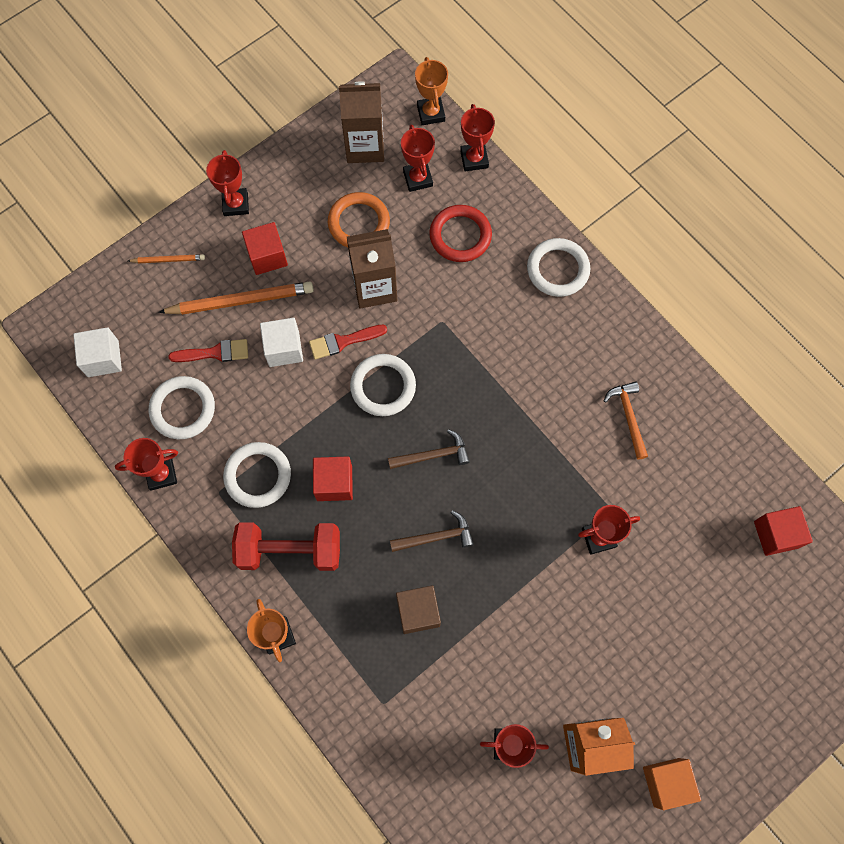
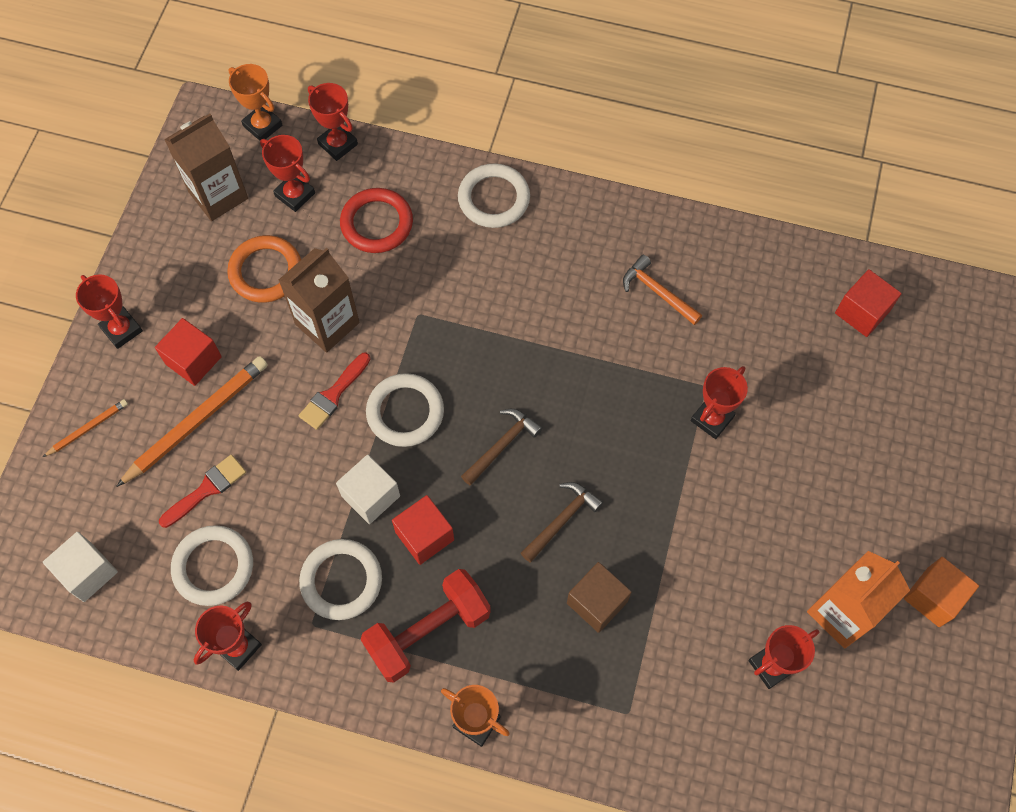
camera: 35 degrees left, 5 degrees down
(284, 349) = (277, 439): white cube -> white cube (370, 496)

